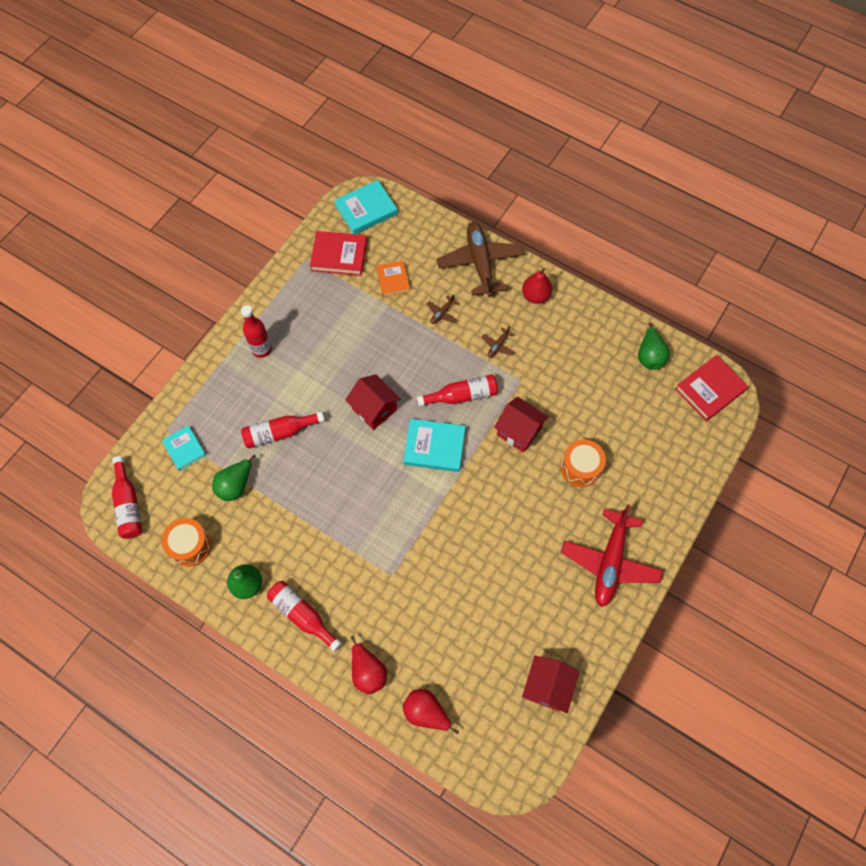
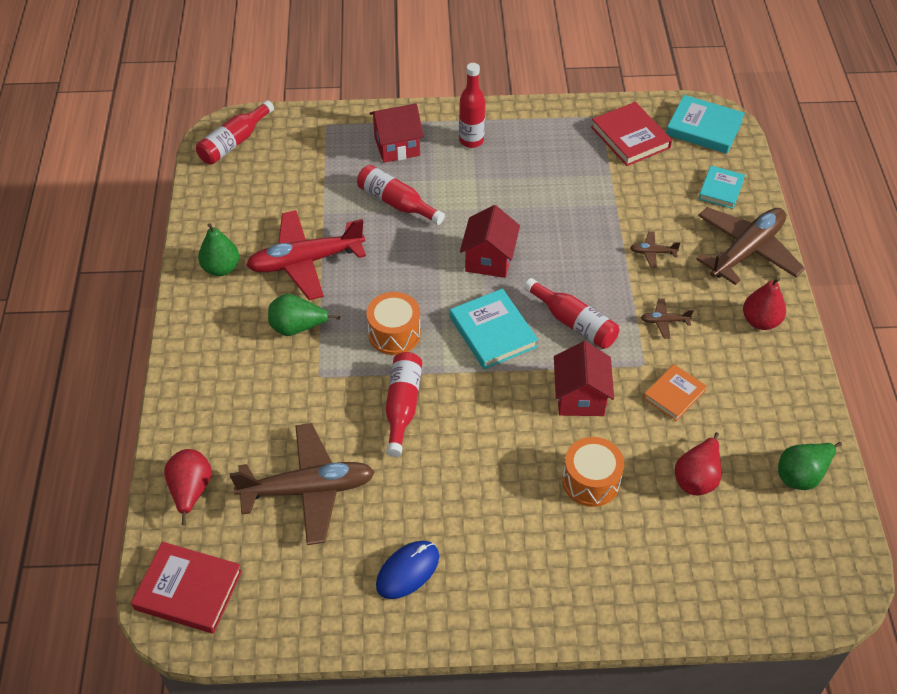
camera: 55 degrees right, 15 degrees down
(185, 449) = (320, 147): turquoise book -> turquoise book (721, 189)
(190, 545) = (228, 206): orange drum -> orange drum (394, 334)
(235, 485) = (315, 202): green pear -> green pear (298, 327)
(302, 615) = (221, 328): red bottle -> red bottle (402, 406)
(368, 671) = (200, 415): red pear -> red pear (697, 478)
(393, 280) = (648, 193): orange book -> orange book (674, 394)
(475, 636) = (308, 489): none -> brown plane
(547, 687) = (298, 593): red house -> red house (397, 146)
(573, 611) = (407, 571): none -> blue mouse
(610, 562) = (499, 577): red plane -> red plane (305, 262)
(709, 389) = (824, 566): red book -> red book (188, 590)

